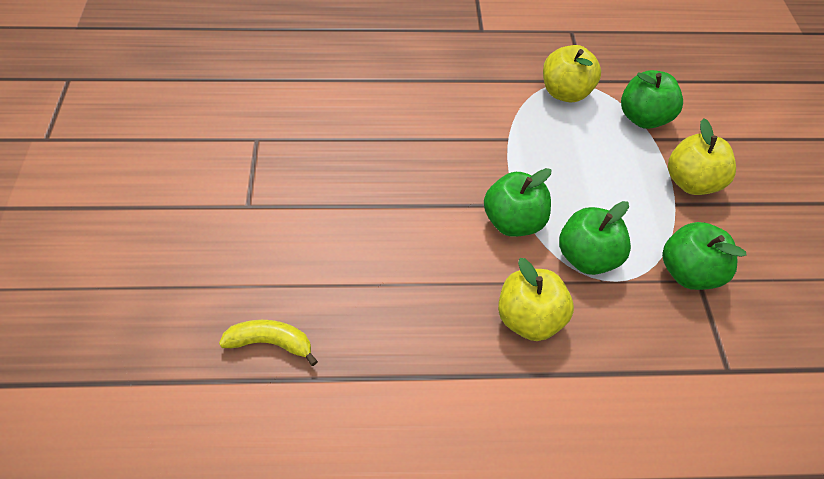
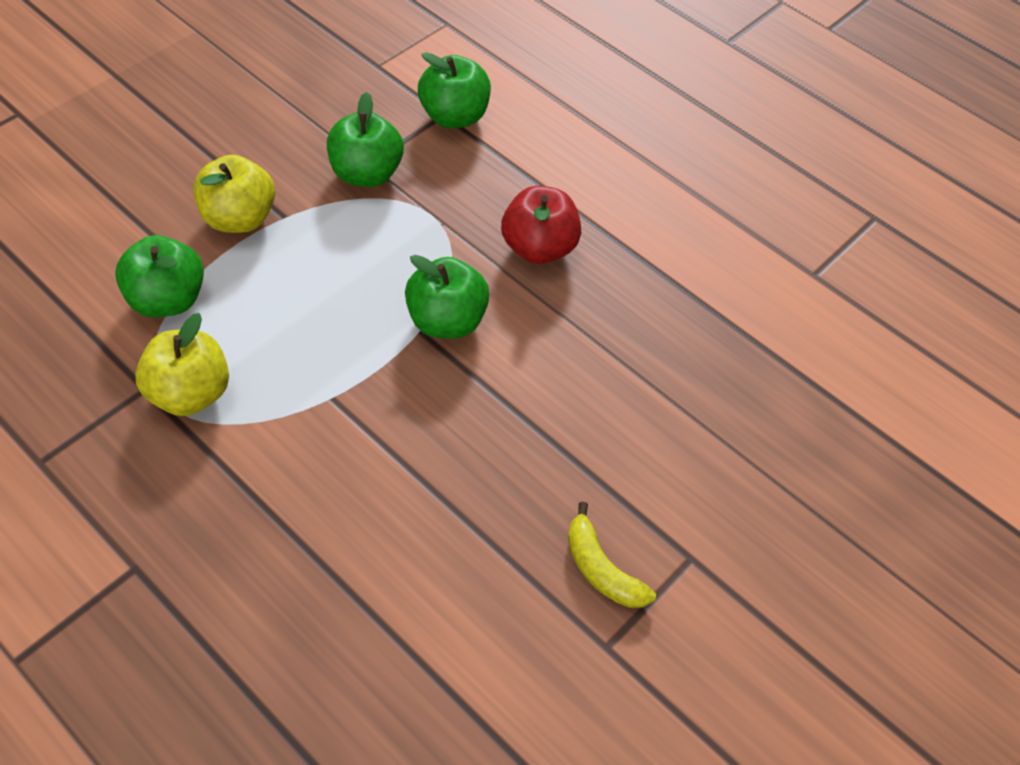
camera: 135 degrees left, 0 degrees up
(271, 343) = (777, 400): yellow banana -> yellow banana (601, 569)
(528, 318) = (539, 248): yellow apple -> red apple
(586, 257) = (427, 245): green apple -> green apple (454, 116)

